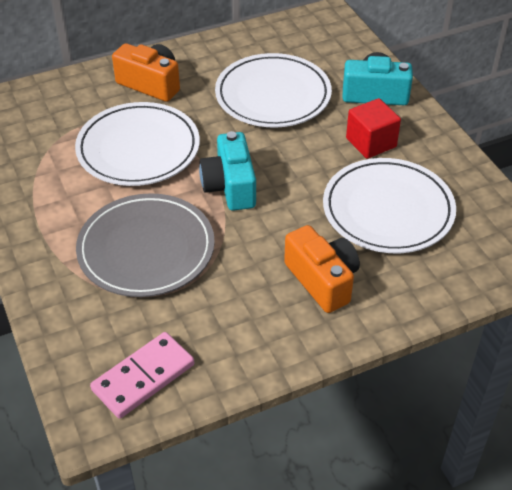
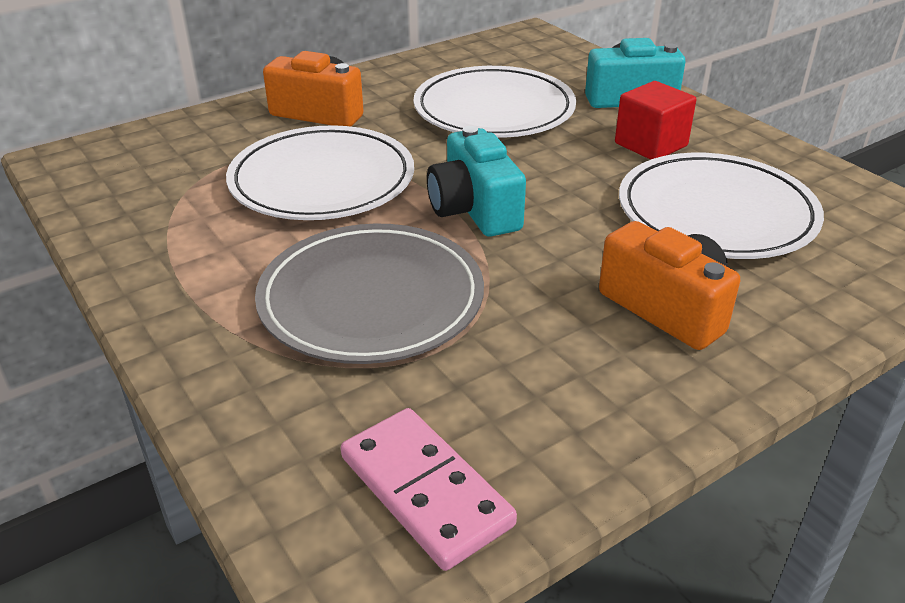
camera: 10 degrees left, 10 degrees down
(143, 377) = (425, 491): pink domino -> pink domino turned 75 degrees counterclockwise

